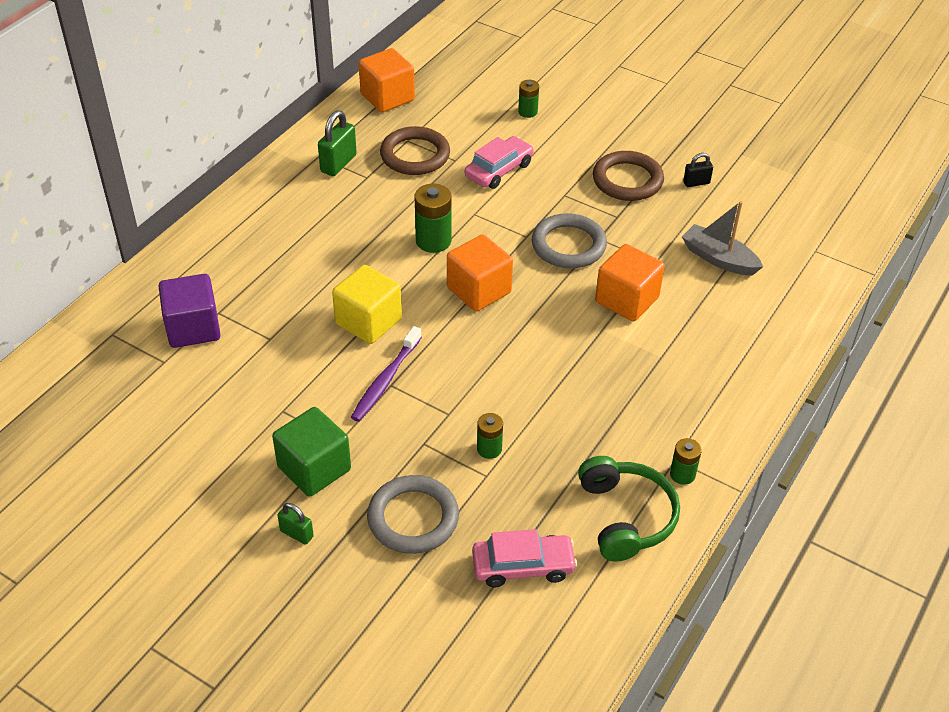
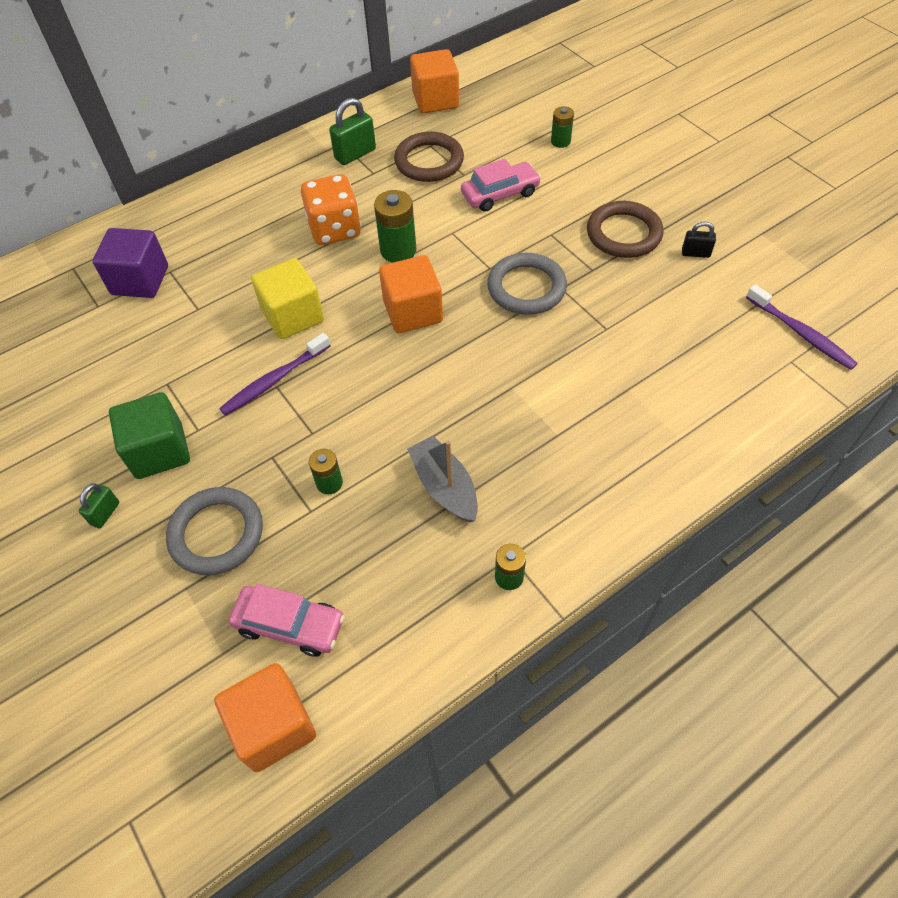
camera: 25 degrees right, 10 degrees up
(297, 534) = (105, 513): green padlock -> green padlock turned 60 degrees clockwise
(361, 236) = (334, 229): none -> orange dice
(626, 517) = (423, 605): green headphones -> none
(627, 300) = (554, 362): orange cube -> orange cube (274, 726)
(718, 259) = (677, 342): grey boat -> grey boat (444, 487)
(812, 227) = (801, 333): none -> purple toothbrush

